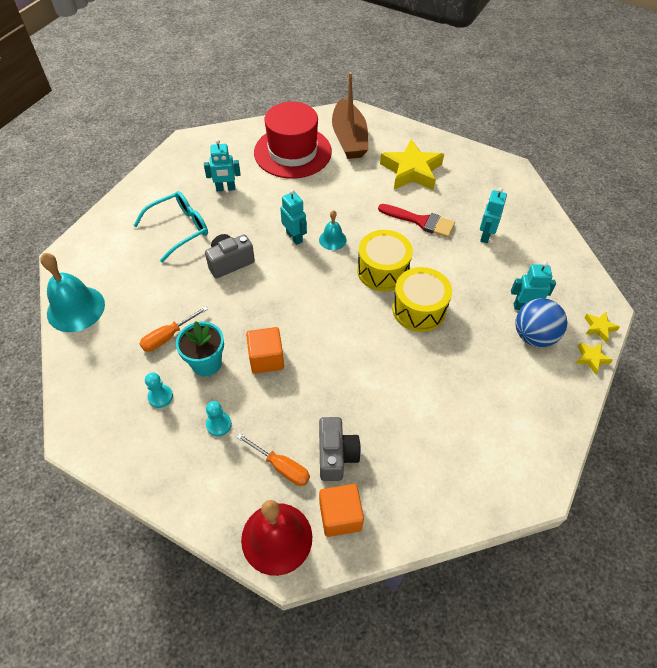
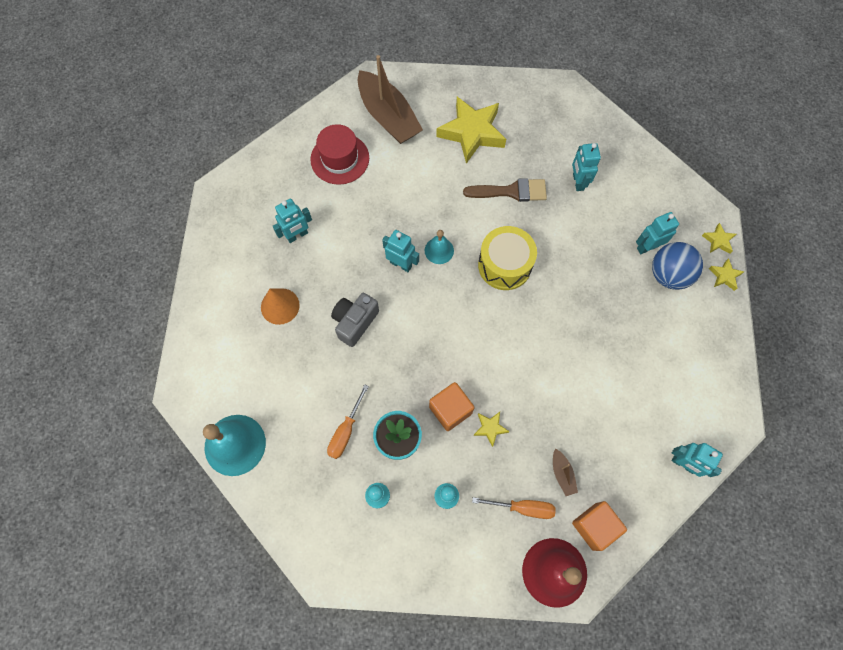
camera: 25 degrees left, 15 degrees up
(179, 229) = (280, 306): turquoise glasses -> orange cone
(292, 152) = (340, 159): red hat -> red hat, size x0.67
(292, 388) = (490, 428): none -> yellow star
(336, 455) = (562, 474): grey camera -> brown boat
(419, 309) = (558, 293): yellow drum -> none
(420, 221) = (511, 191): red brush -> brown brush
(463, 502) = (683, 464): none -> turquoise robot

